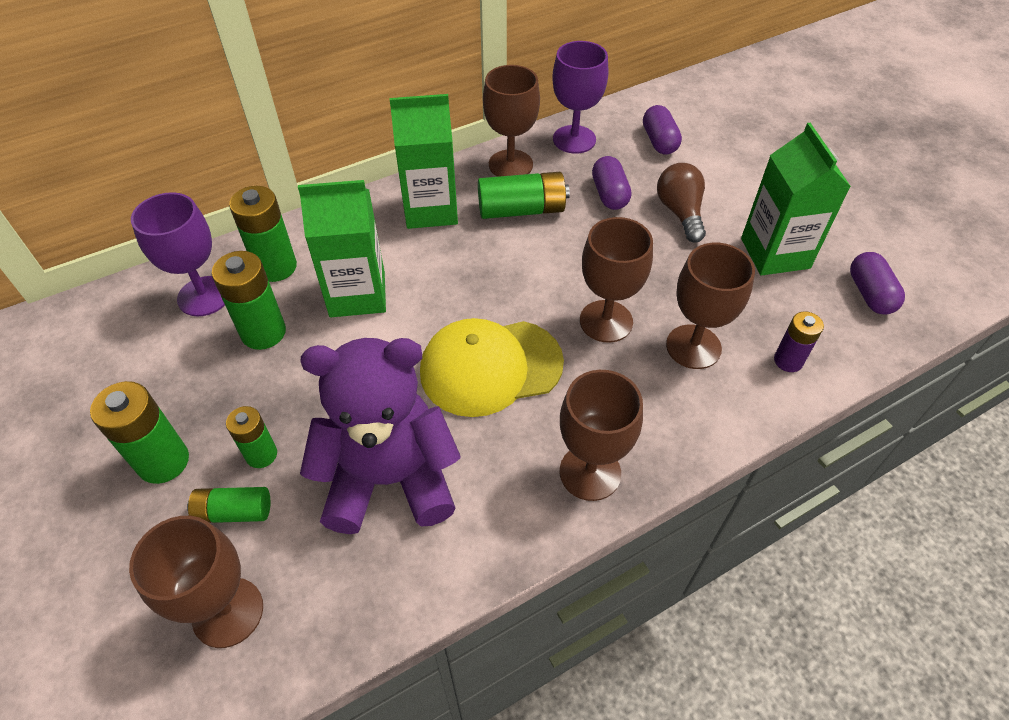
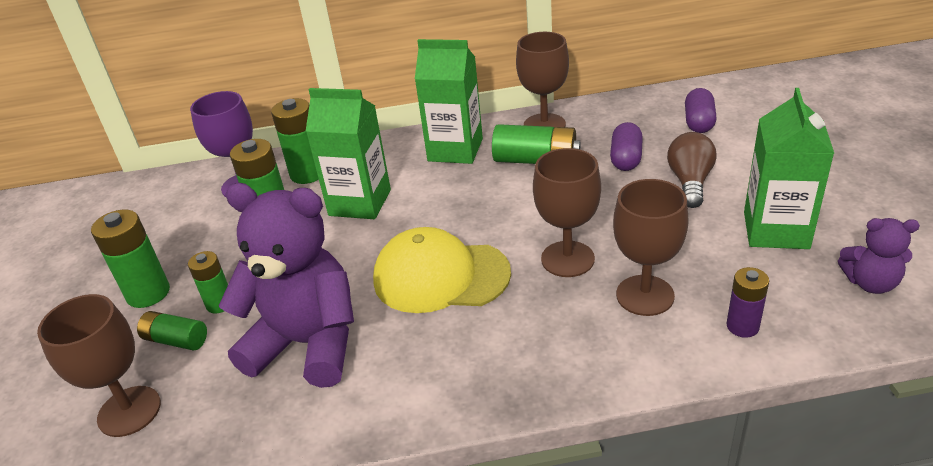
camera: 25 degrees right, 15 degrees down
(574, 139) = (614, 112): purple goblet -> none
(590, 472) = (485, 379): brown goblet -> none
(869, 294) = (870, 283): purple capsule -> purple teddy bear

